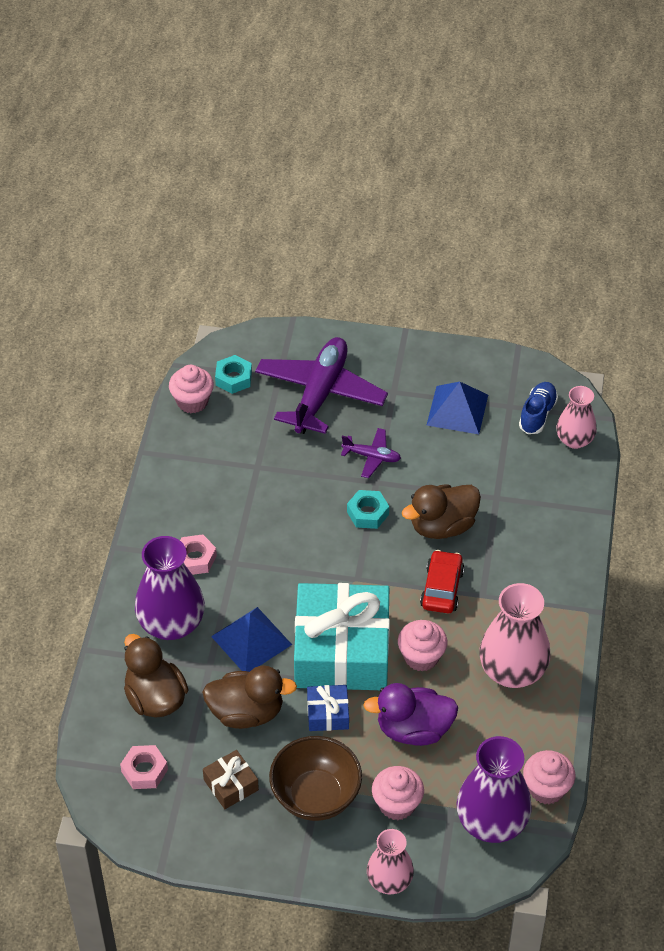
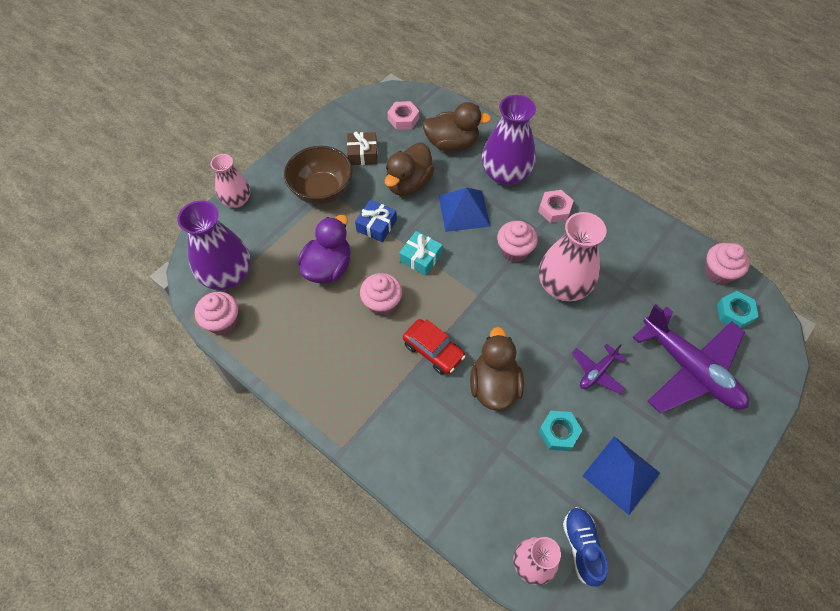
camera: 120 degrees right, 10 degrees up
(341, 650) = (421, 257): turquoise gift -> turquoise gift, size x0.42
(367, 513) = (537, 338): turquoise nut -> turquoise nut (558, 432)
(397, 804) = (282, 230): pink cupcake -> pink cupcake (514, 251)
(512, 671) = (329, 357): pink vase -> pink vase (563, 286)
(537, 414) = (582, 547): blue shoe -> blue shoe turned 150 degrees counterclockwise

